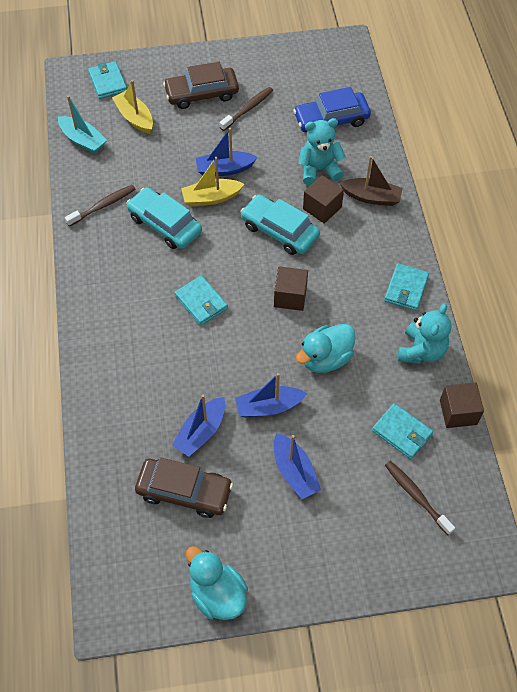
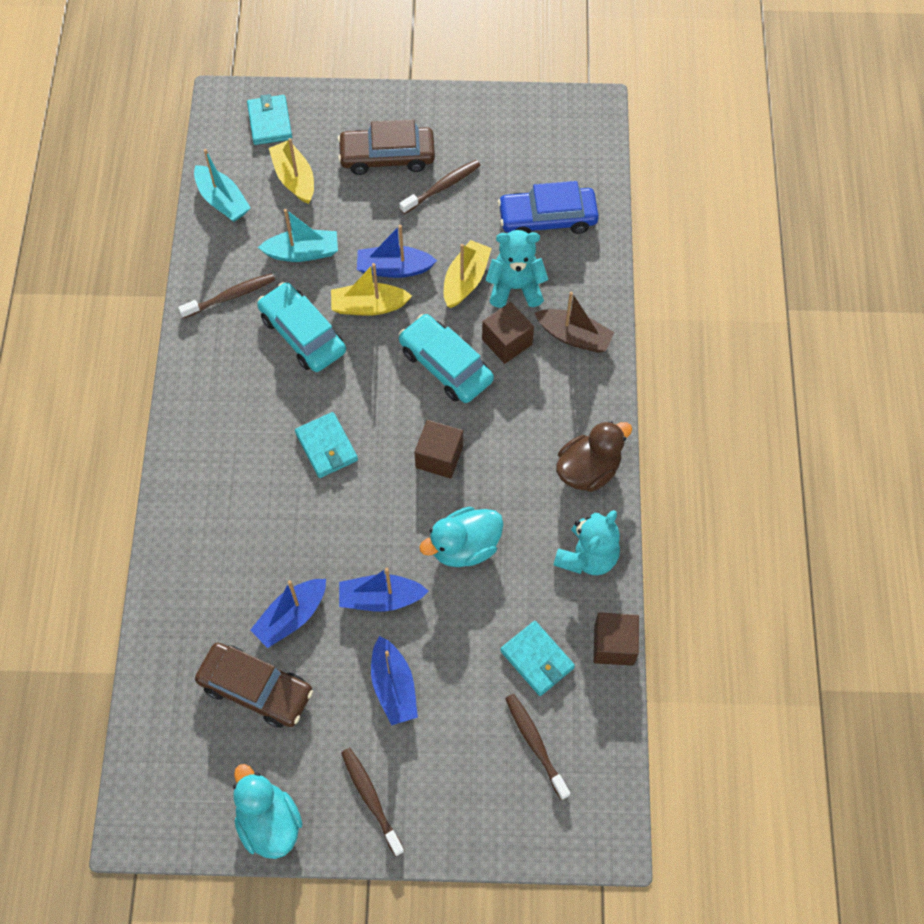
camera: 10 degrees right, 5 degrees up
(152, 167) = (302, 252): none -> turquoise boat
(280, 170) = (465, 280): none -> yellow boat
(296, 561) = (371, 799): none -> brown toothbrush
(406, 289) = (588, 470): turquoise wallet -> brown duck

